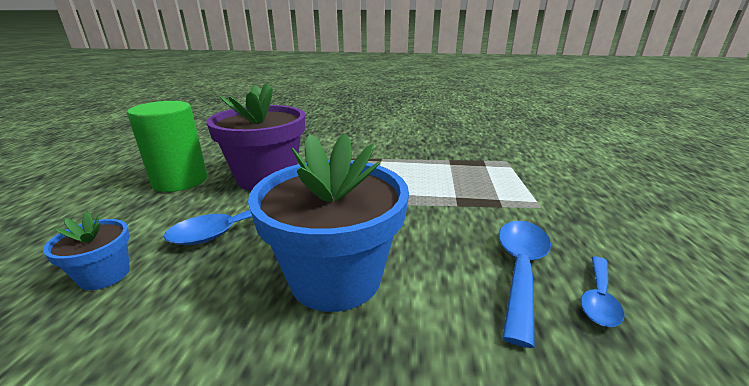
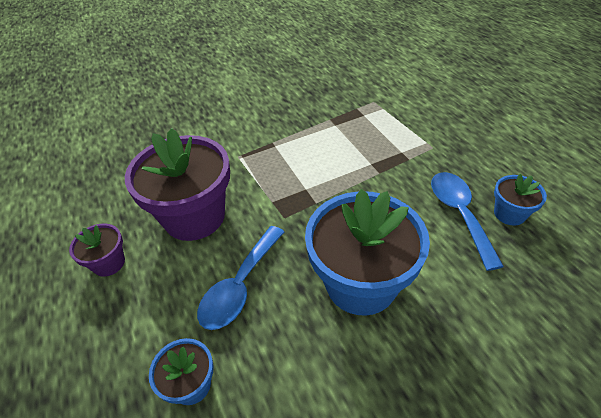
camera: 30 degrees left, 20 degrees up
(180, 181) = (109, 263): green cylinder -> purple flower pot
(598, 299) = (509, 214): blue spoon -> blue flower pot

